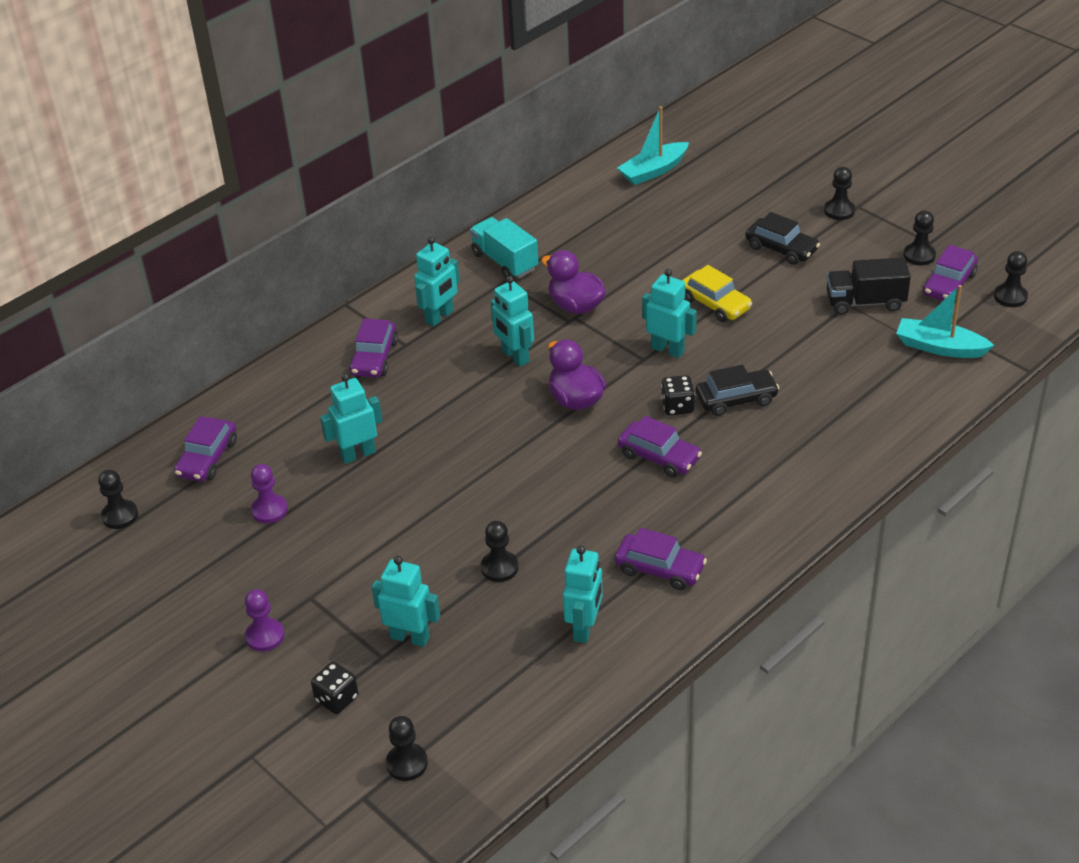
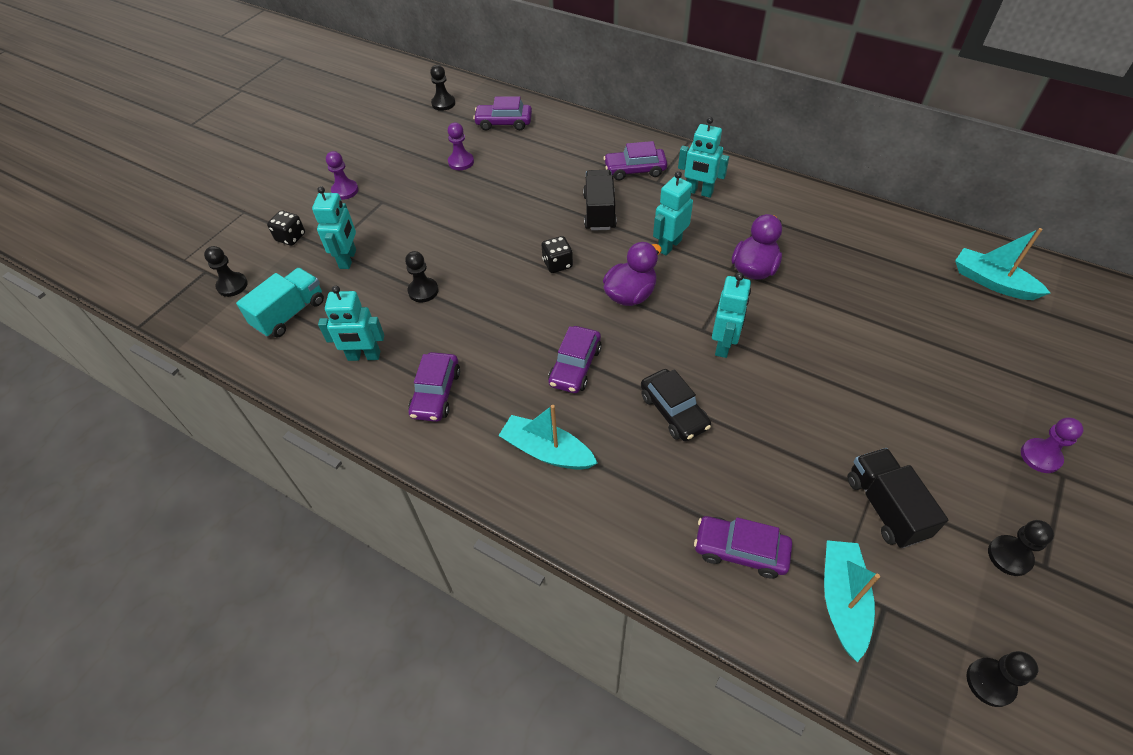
camera: 75 degrees right, 10 degrees up
(358, 454) = (527, 188): turquoise robot -> none
(433, 400) = (599, 212): none -> black truck
(505, 261) = (789, 212): turquoise truck -> turquoise truck (290, 314)
(677, 406) = (646, 367): black dice -> black dice (557, 264)
(715, 304) = (809, 369): yellow car -> none
(757, 493) = (547, 451): none -> turquoise boat
(781, 249) = (933, 411): black car -> none
(839, 211) = (1040, 456): black pawn -> purple pawn
(949, 284) = (971, 599): purple car -> purple car (740, 551)

